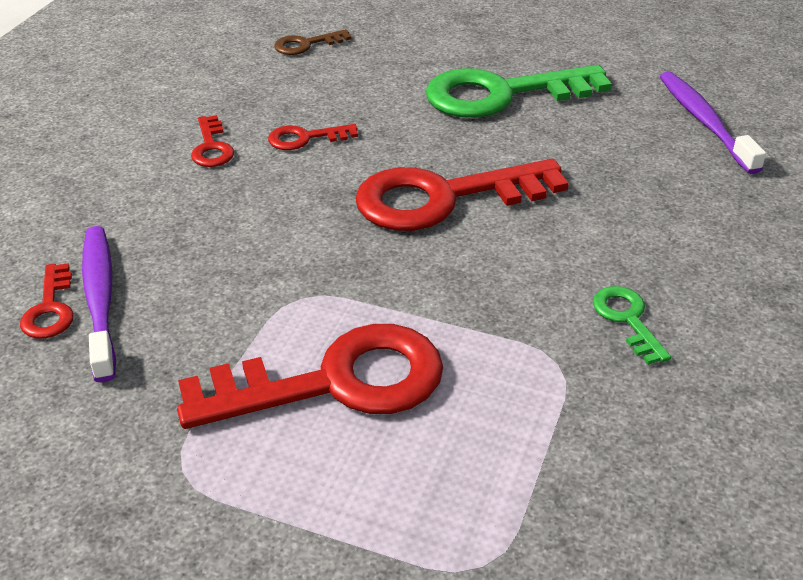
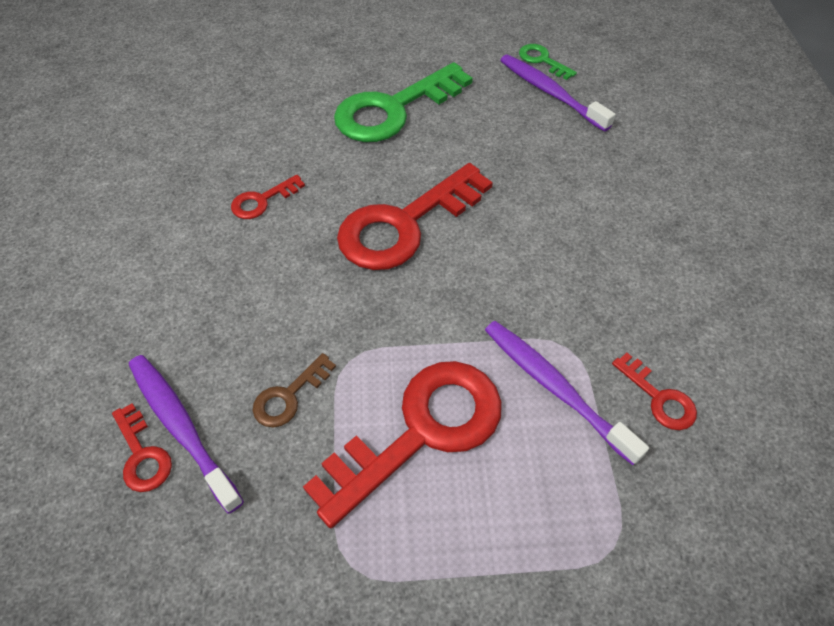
camera: 25 degrees left, 15 degrees up
(211, 147) = (187, 235): red key -> red key (659, 398)
(306, 45) = (207, 103): brown key -> brown key (289, 396)
(515, 394) = (554, 387): none -> purple toothbrush
(627, 319) = (593, 290): green key -> green key (542, 60)

